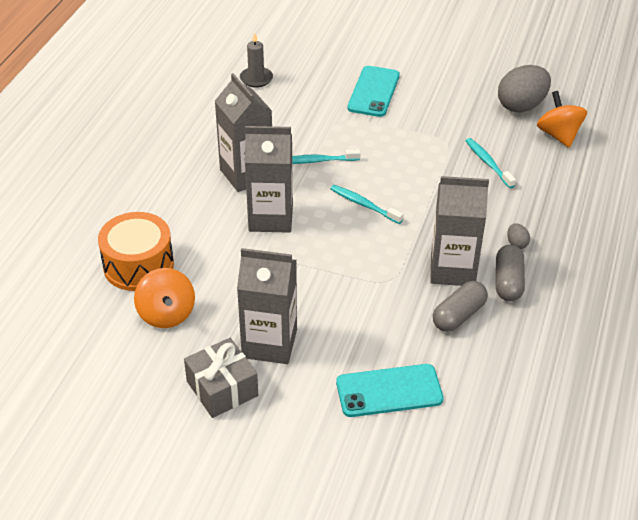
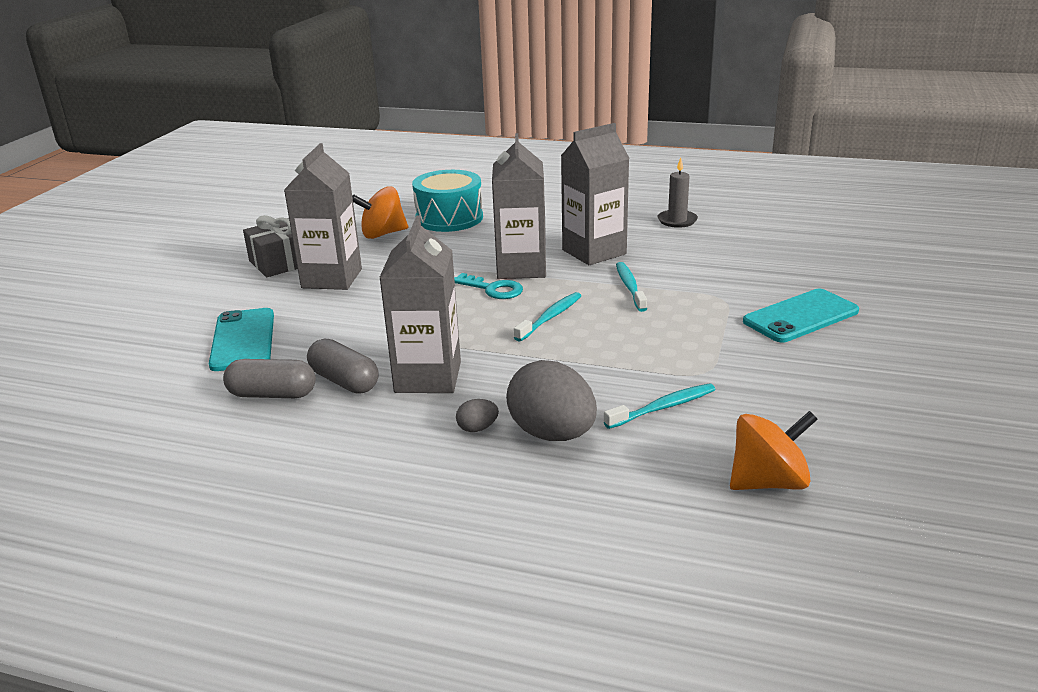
camera: 90 degrees right, 15 degrees down
(138, 265) = (449, 218): orange drum -> turquoise drum
(256, 79) = (783, 245): grey candle -> grey candle (677, 220)
(310, 235) = (493, 289): none -> turquoise key
(373, 92) = (800, 316): turquoise phone -> turquoise phone turned 45 degrees counterclockwise
(508, 282) = (398, 419): grey capsule -> grey capsule (272, 394)
(521, 106) = (839, 444): grey egg -> grey egg (552, 434)

